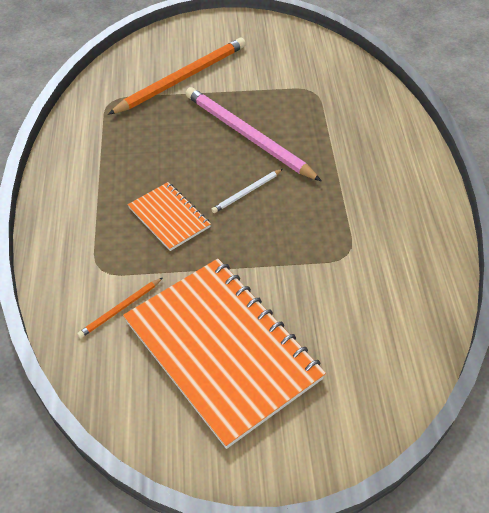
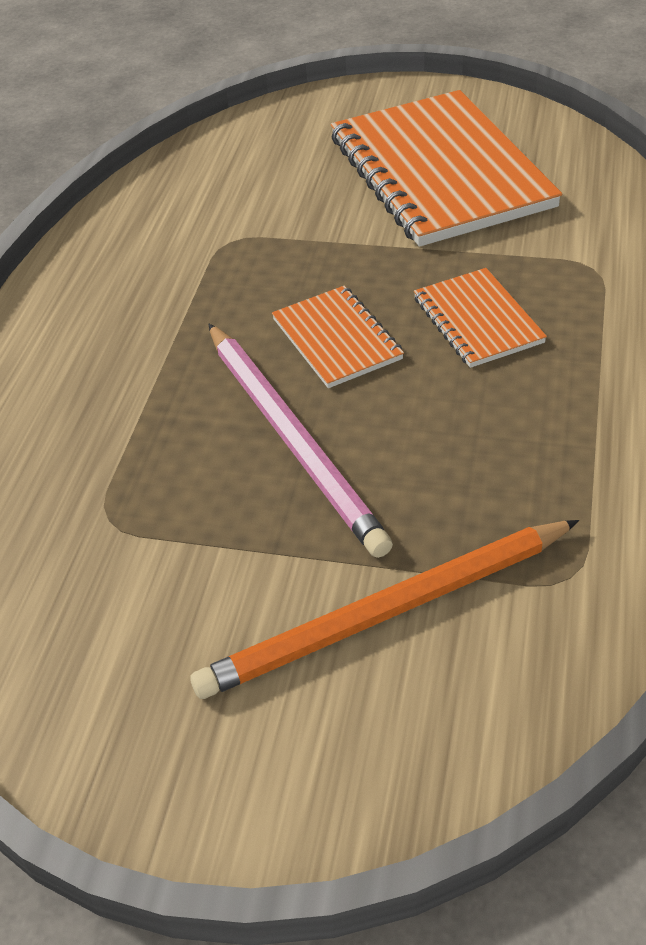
camera: 160 degrees left, 5 degrees down
(120, 309) = (566, 222): orange pencil -> none
(247, 192) = (337, 339): white pencil -> orange notebook

